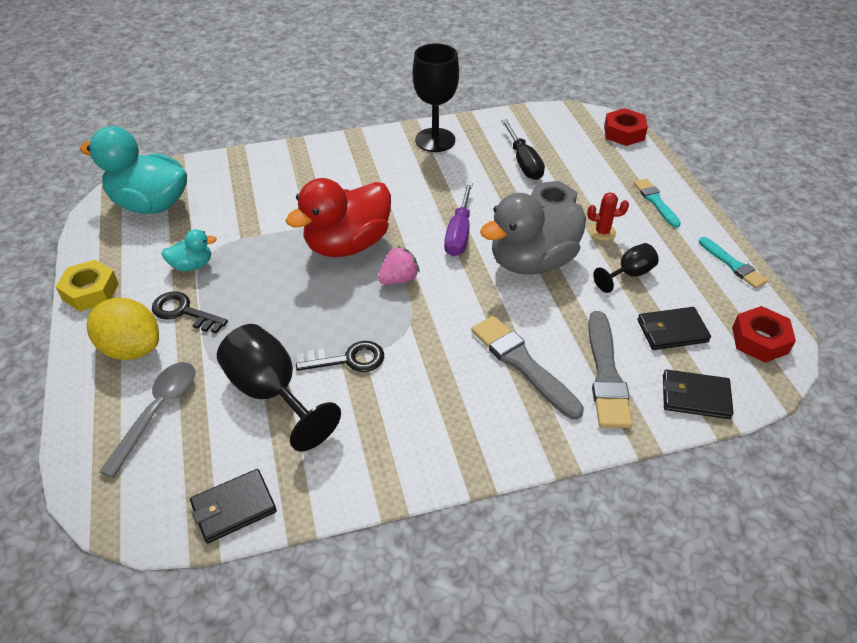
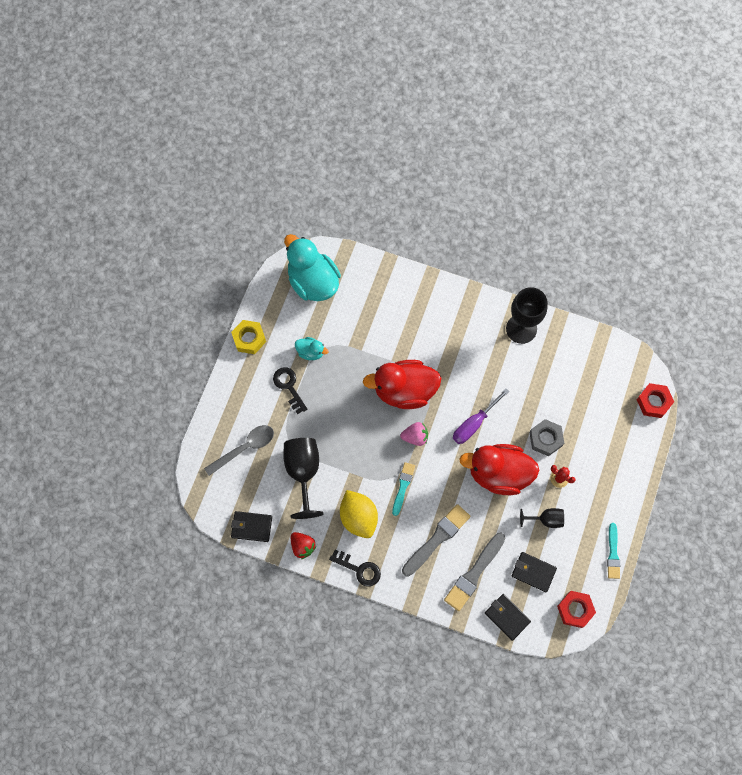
camera: 35 degrees right, 25 degrees up
(131, 348) = (251, 396): yellow lemon -> yellow lemon (358, 517)
(338, 485) = (302, 546): none -> red strawberry
(348, 359) = (352, 476): black key -> black key (359, 569)
(522, 364) = (437, 538): grey brush -> grey brush turned 45 degrees clockwise
(524, 163) = (562, 388): black screwdriver -> none
(532, 262) = (498, 474): grey duck -> red duck
(655, 201) = (615, 476): turquoise brush -> turquoise brush (403, 486)

